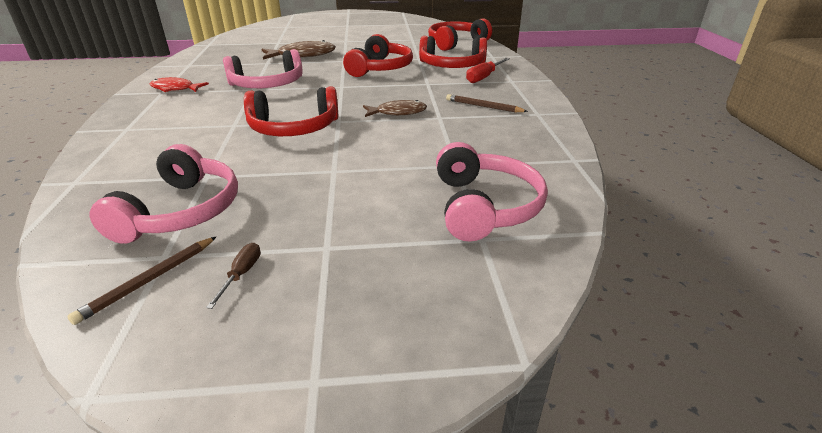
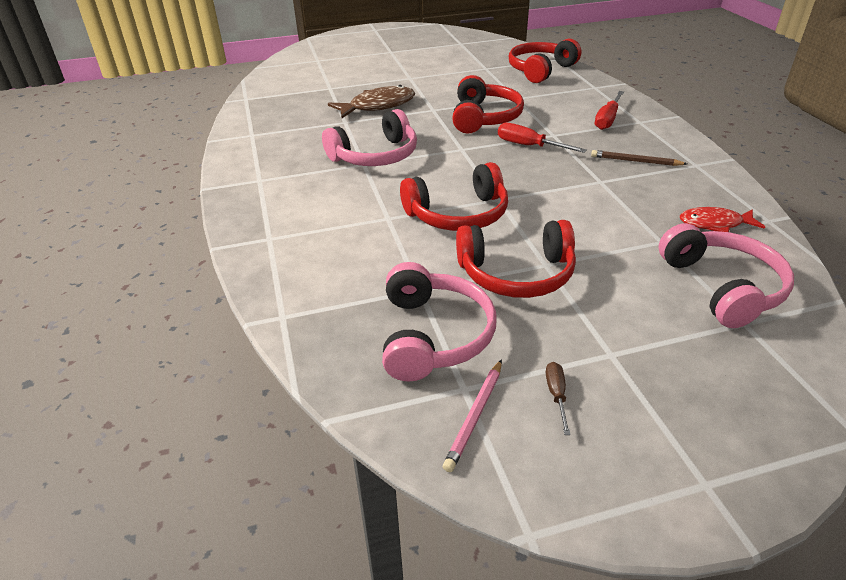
camera: 10 degrees left, 5 degrees up
(149, 281) = (475, 416): brown pencil -> pink pencil
(175, 89) = (271, 173): red fish -> red fish (714, 224)
(398, 112) = (552, 180): brown fish -> none
(399, 89) = (529, 146): none -> red screwdriver
(451, 66) = (561, 106): red headphones -> red headphones (516, 274)

